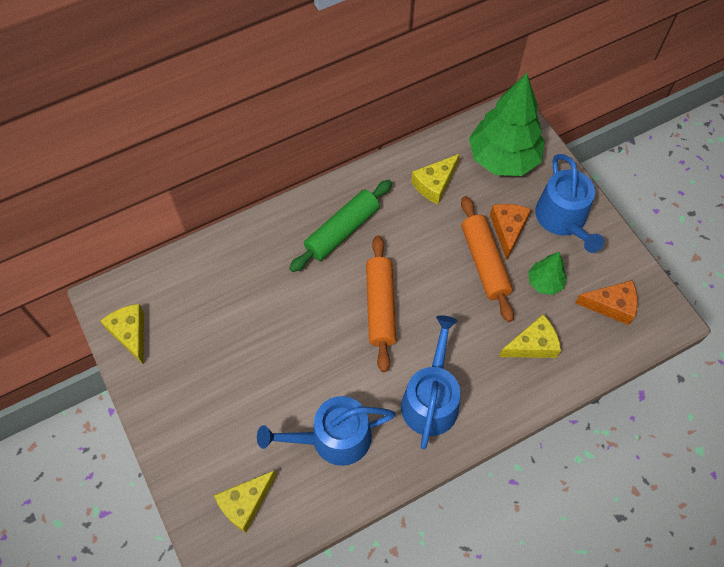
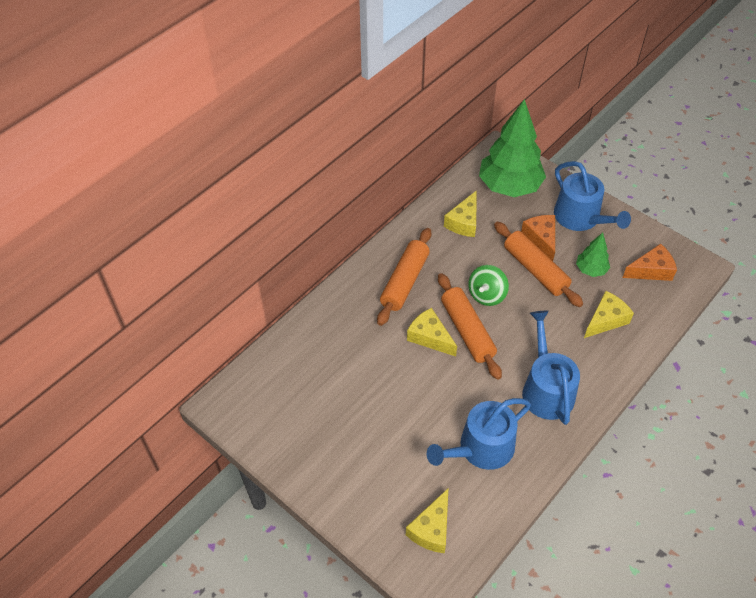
camera: 20 degrees left, 10 degrees down
(130, 333) = (257, 425): yellow cheese -> yellow cheese (430, 337)
(342, 231) = (405, 282): green rolling pin -> orange rolling pin
(419, 274) = (487, 295): none -> green spinning top

